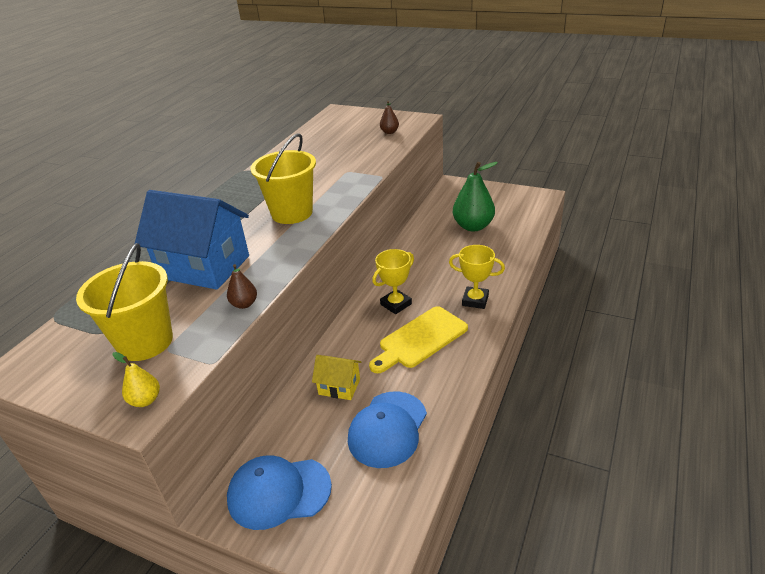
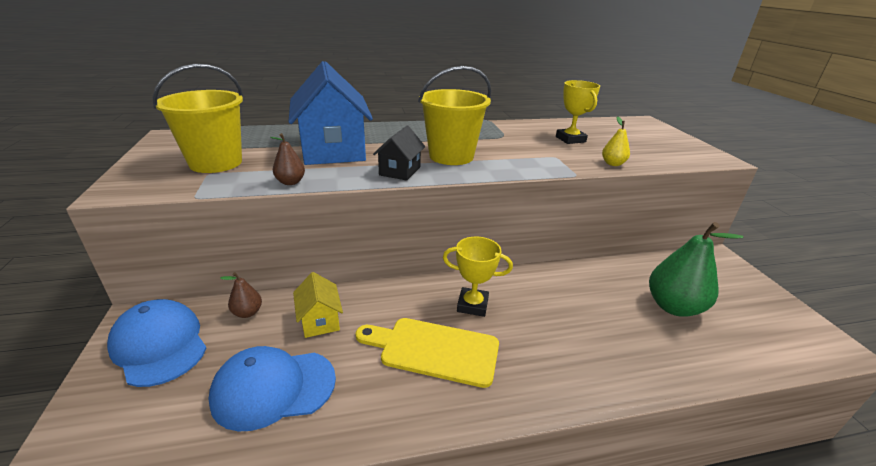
camera: 50 degrees right, 5 degrees down
(145, 400) = (135, 188): yellow pear -> yellow pear (613, 164)
(289, 245) = (400, 171): none -> black house
(389, 132) = (661, 153): brown pear -> brown pear (247, 313)
(475, 300) = (546, 370): yellow trophy -> yellow trophy (570, 139)

